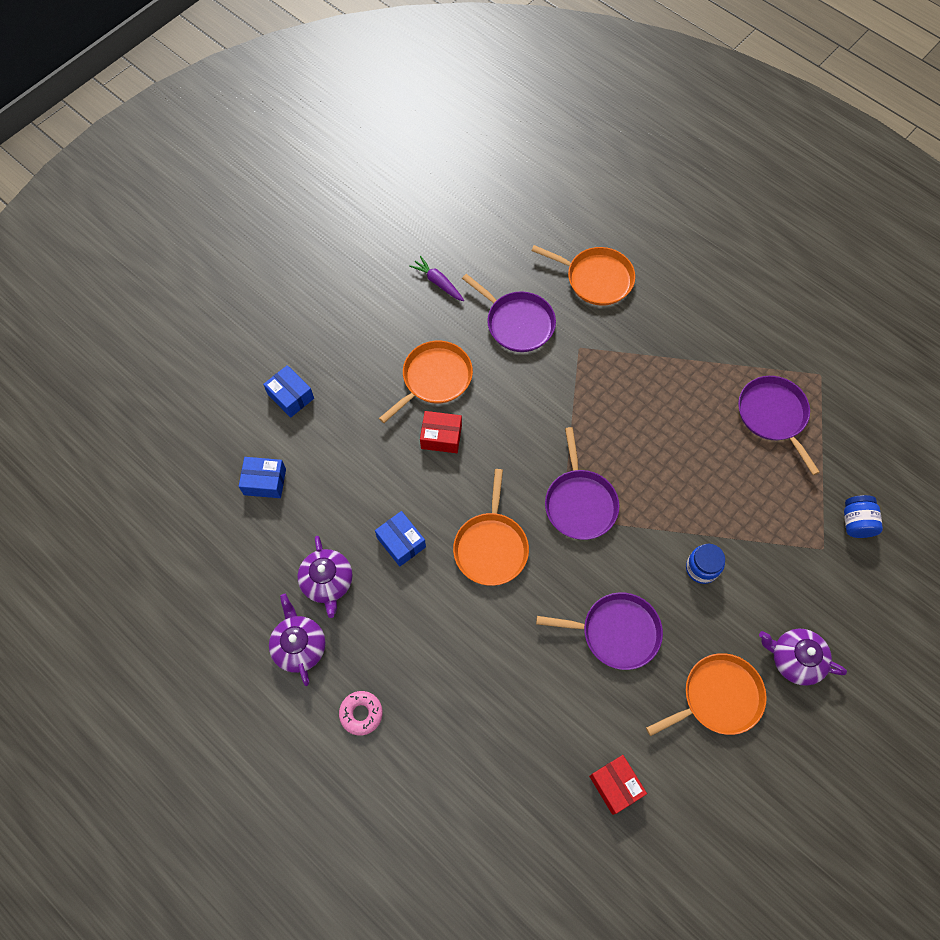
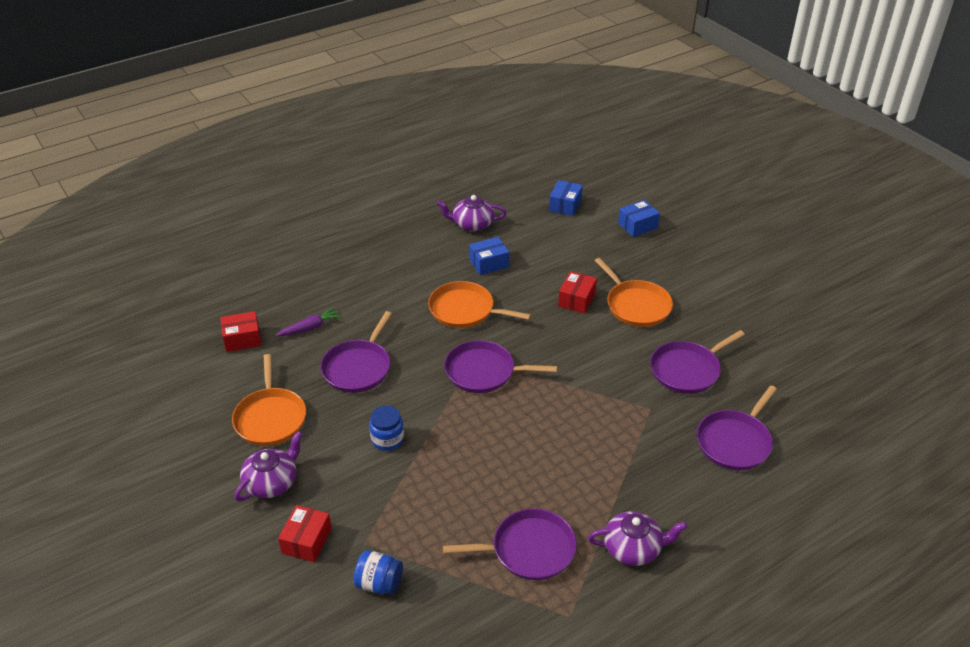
camera: 105 degrees right, 25 degrees down
(299, 645) = (430, 206): purple teapot -> purple teapot (633, 548)
(361, 714) = (368, 226): pink donut -> none
(438, 282) = (743, 325): purple carrot -> purple carrot (310, 327)
(596, 278) = (735, 441): orange pan -> purple pan
(843, 599) = (307, 541): none -> red box

